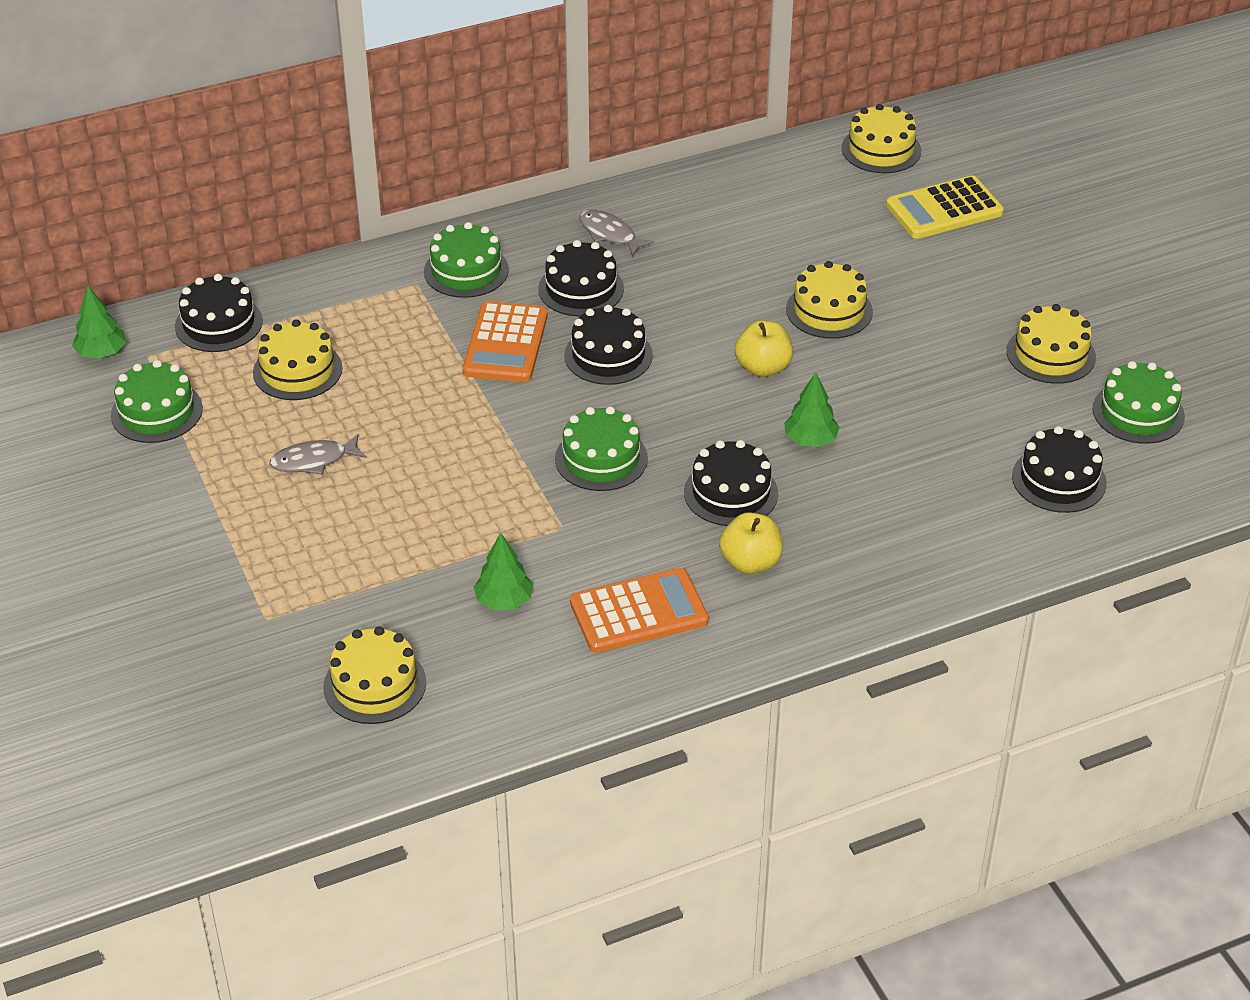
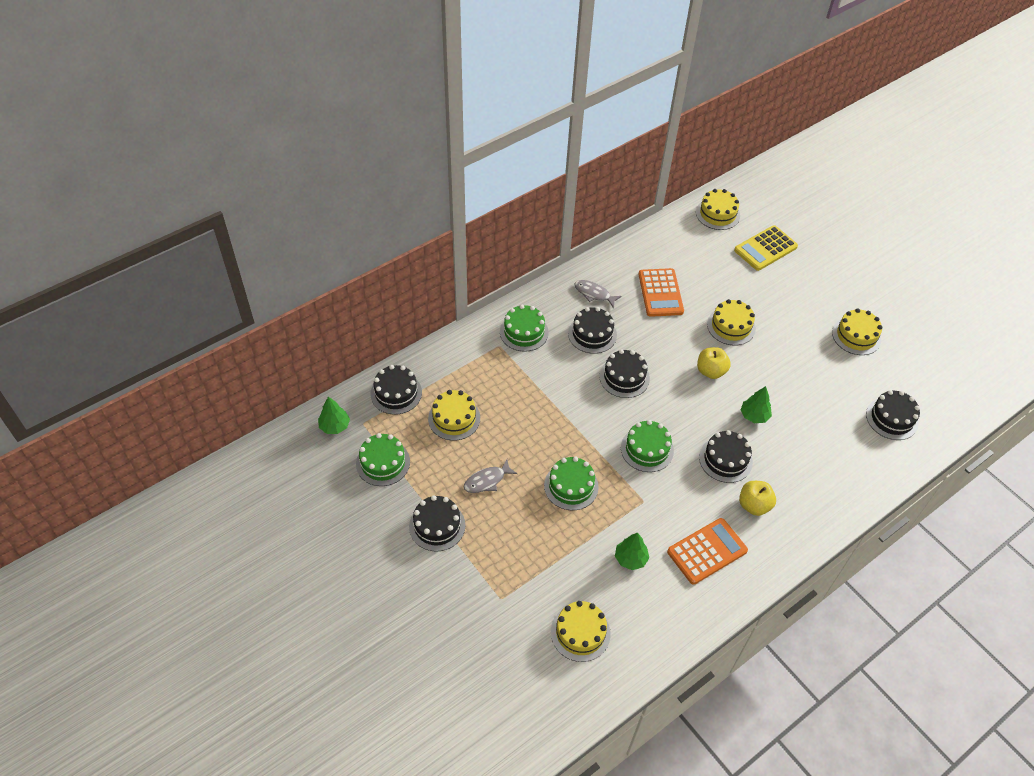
camera: 15 degrees left, 10 degrees up
(206, 507) = (437, 526): none -> black cake
(506, 343) = (565, 379): orange calculator -> orange calculator (660, 293)
(1138, 412) = (915, 366): green cake -> green cake (571, 486)

